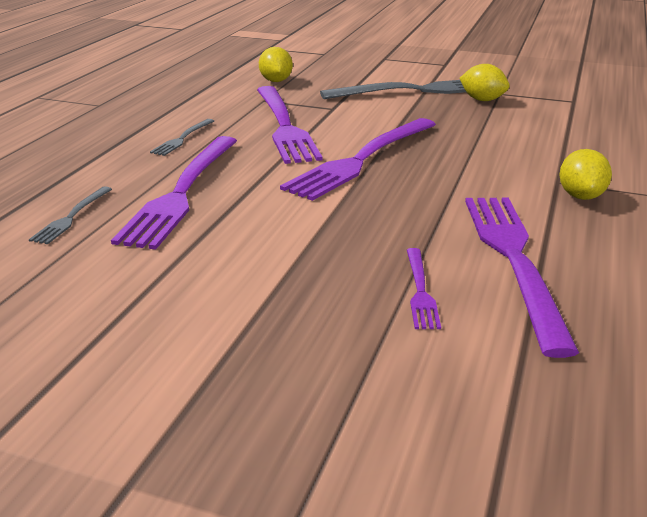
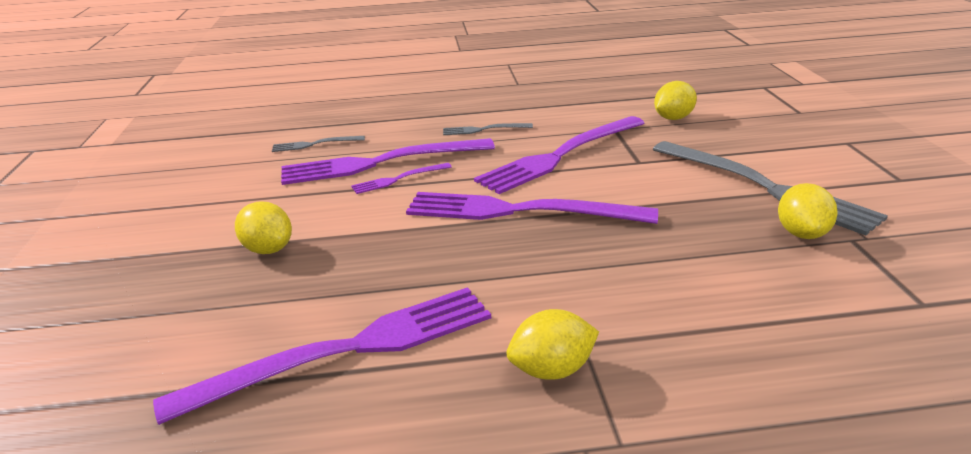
camera: 65 degrees right, 0 degrees up
(304, 274) = (268, 249): none -> yellow lemon
(420, 291) = (260, 310): purple fork -> purple fork (398, 179)

